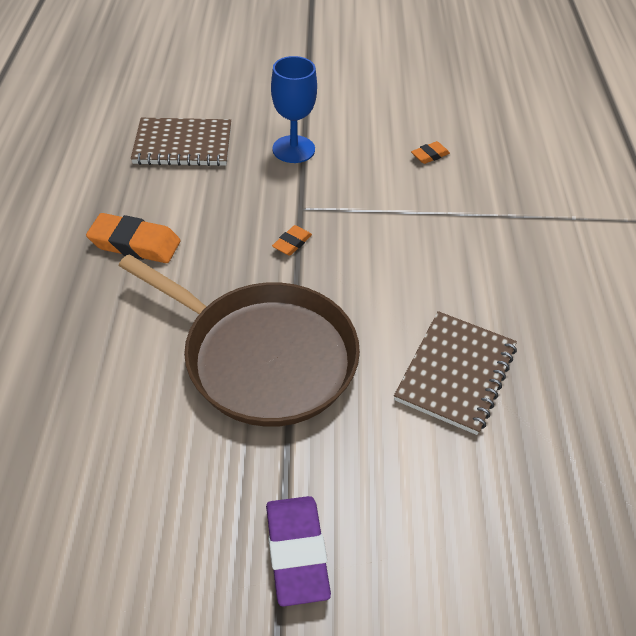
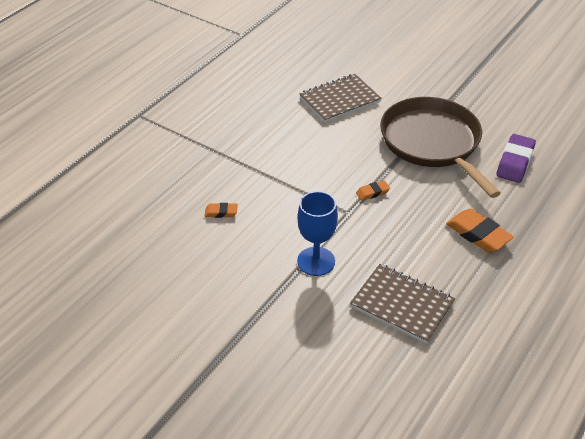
camera: 145 degrees left, 5 degrees down
(296, 552) = (463, 77): purple eraser -> purple eraser (515, 162)

